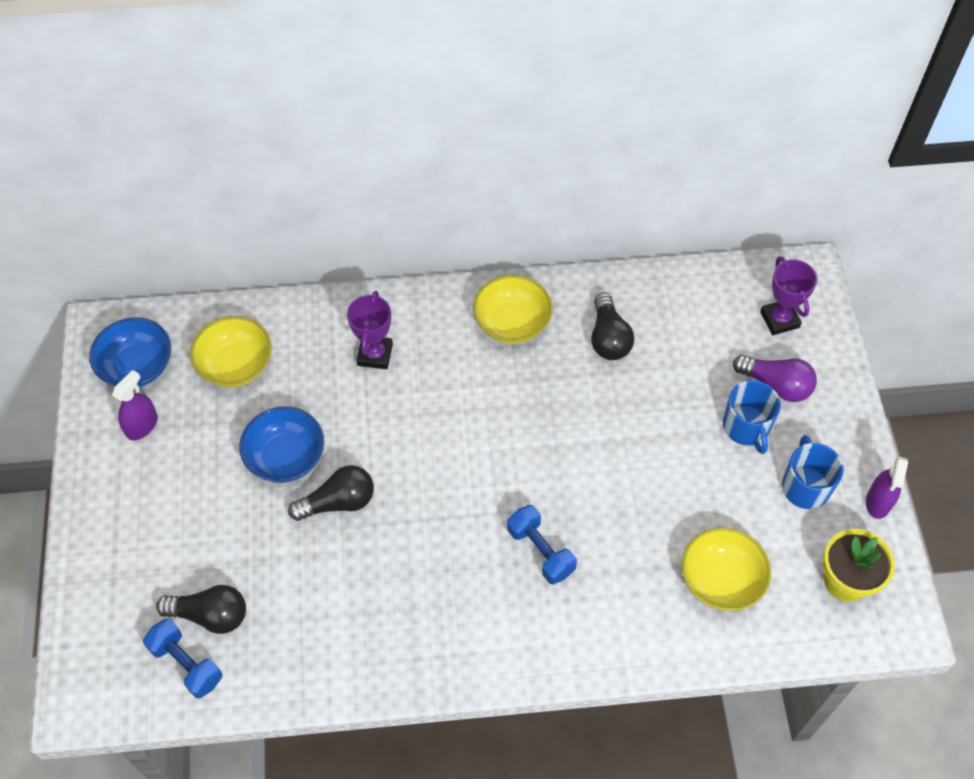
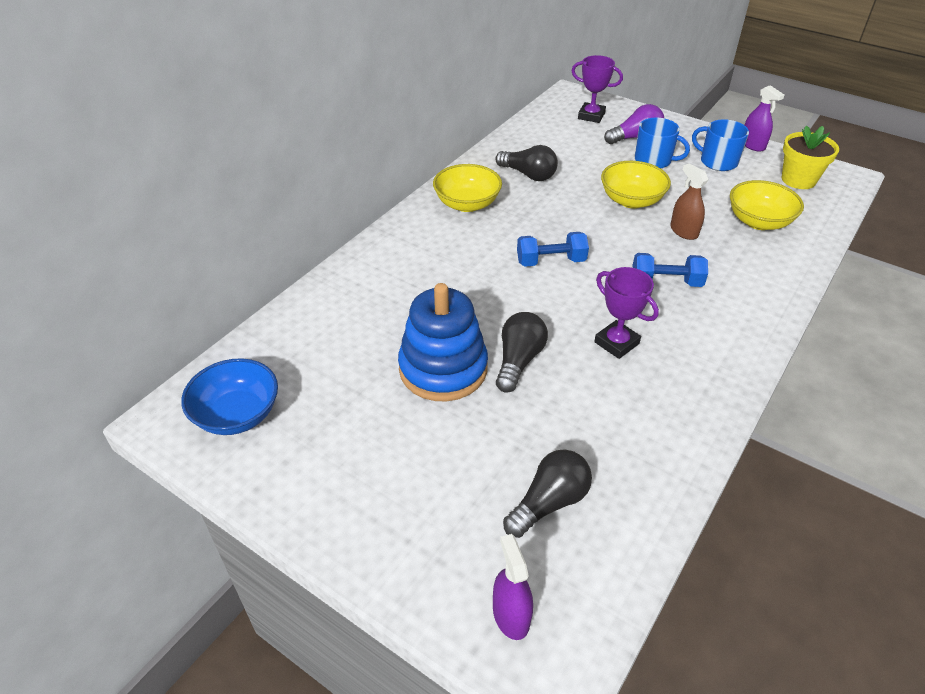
camera: 50 degrees left, 15 degrees down
(142, 426) = (300, 444): purple spray bottle -> purple spray bottle (511, 615)
(186, 664) = (585, 550): blue dumbbell -> blue dumbbell (551, 261)
(236, 365) = (320, 352): yellow bowl -> yellow bowl (631, 200)
(286, 457) = (443, 369): blue bowl -> blue stacking toy
(375, 354) = (410, 274): purple trophy -> purple trophy (616, 343)
(638, 523) = (683, 231): none -> brown spray bottle

